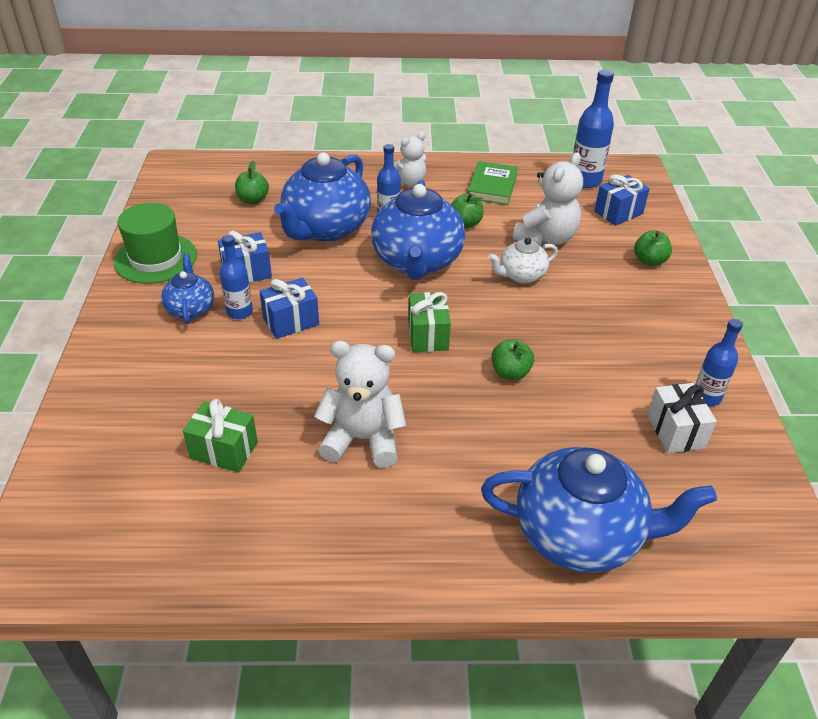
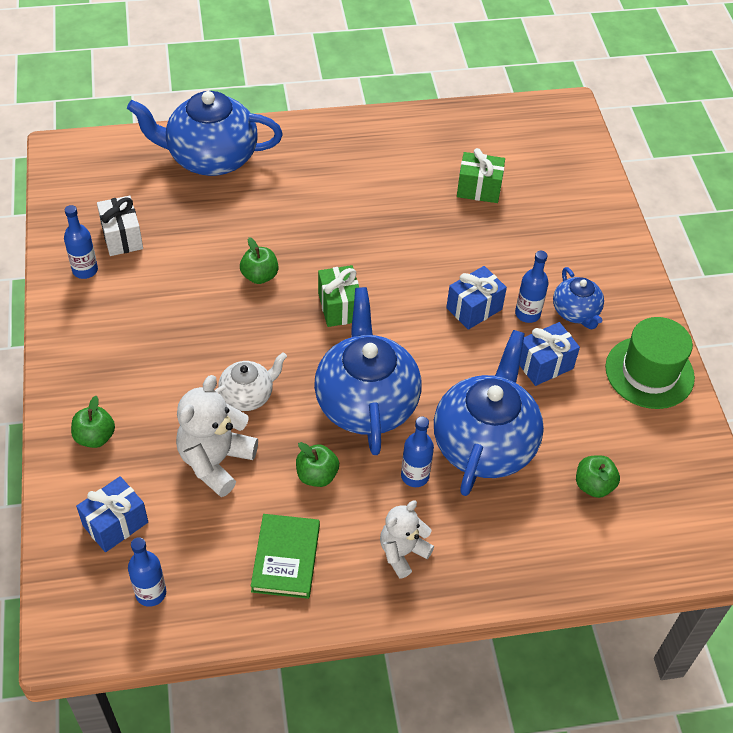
camera: 170 degrees right, 10 degrees up
(363, 439) = (376, 207): white teddy bear -> none
(585, 180) = (151, 593): blue bottle -> blue bottle, size x0.65

